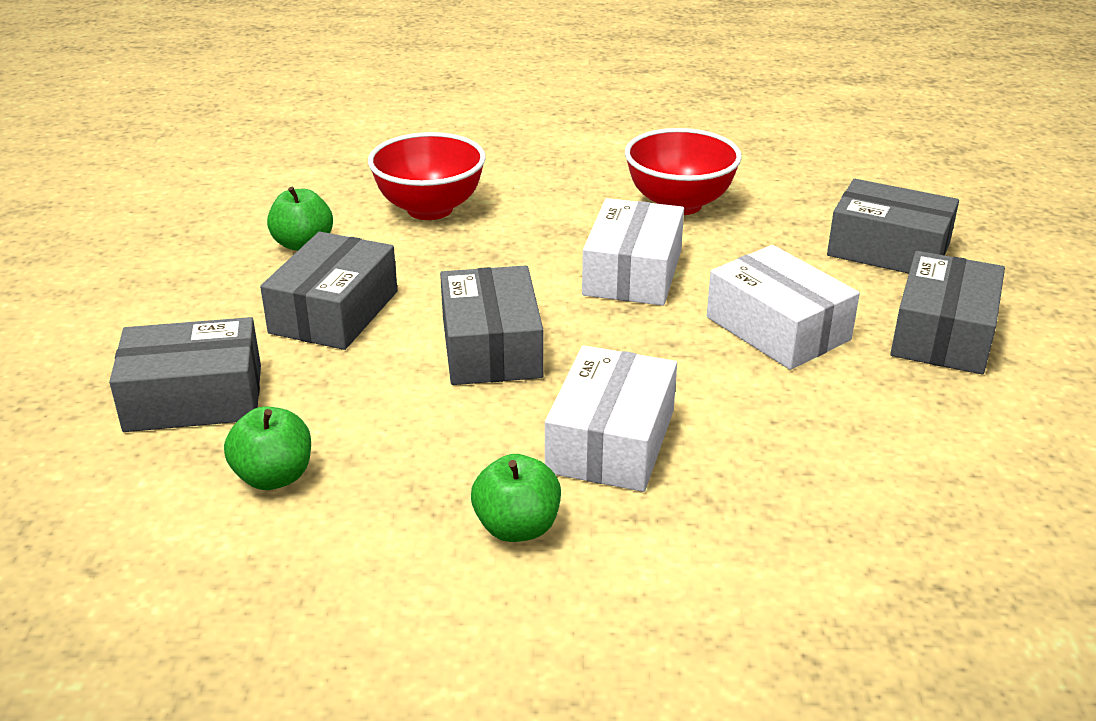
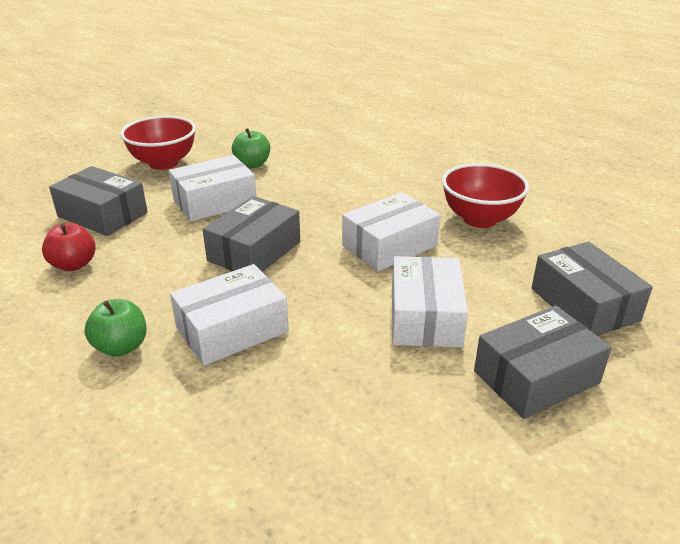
camera: 40 degrees right, 0 degrees up
(274, 477) = (74, 265): green apple -> red apple
(334, 312) = (214, 202): grey box -> white box
(430, 209) = (336, 170): red bowl -> red bowl (163, 163)

